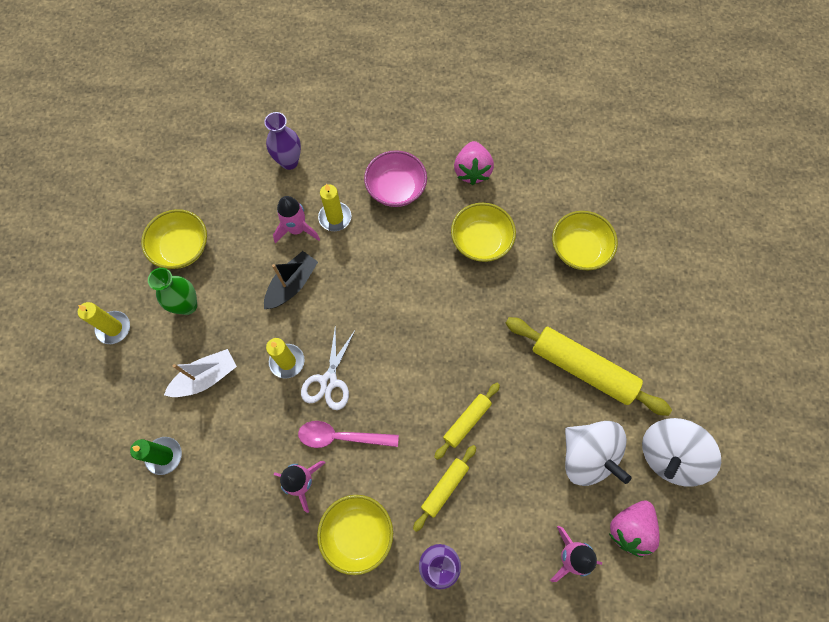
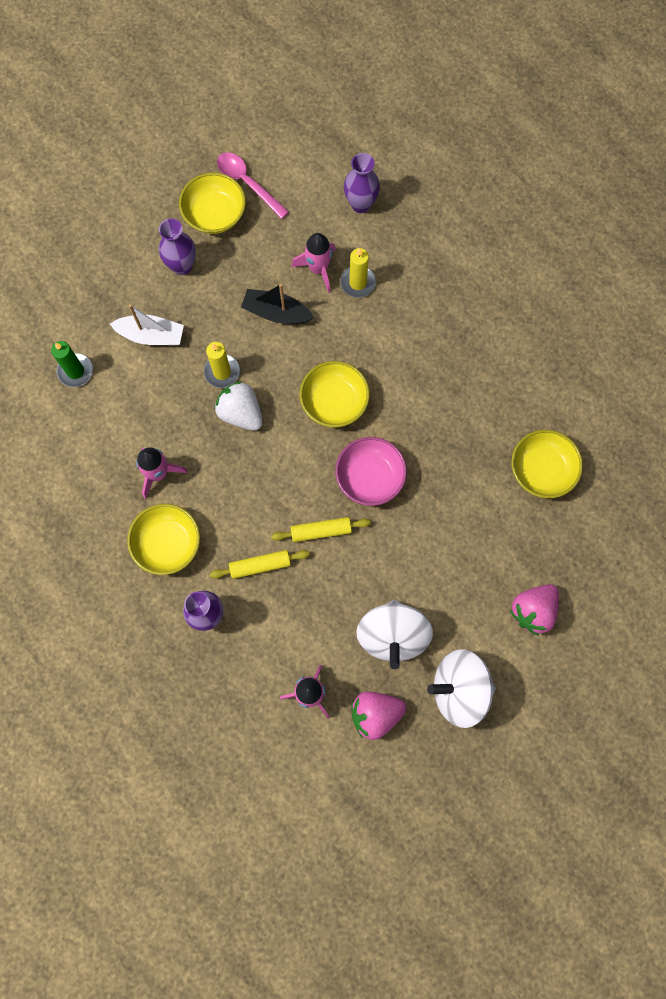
camera: 40 degrees right, 5 degrees up
(114, 328) = (113, 241): yellow candle -> none
(187, 305) = (182, 266): green vase -> purple vase
(292, 285) = (276, 313): black boat -> black boat turned 150 degrees counterclockwise
(328, 381) = (241, 413): white scissors -> white strawberry
(341, 437) = (215, 463): pink spoon -> pink spoon (248, 183)
(396, 188) = (430, 296): pink bowl -> pink bowl (370, 477)
(472, 171) = (510, 331): pink strawberry -> pink strawberry (533, 610)
(481, 241) = (463, 397): yellow bowl -> yellow bowl (334, 402)
(582, 368) = (452, 567): yellow rolling pin -> none

